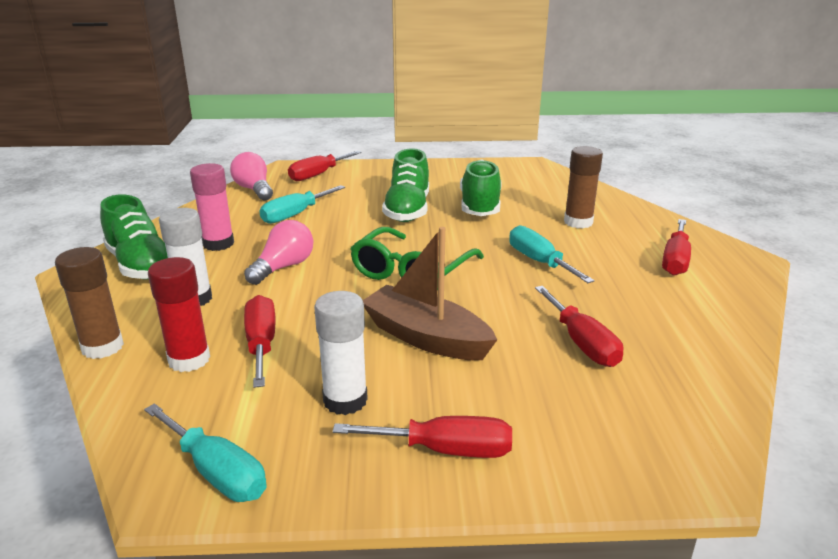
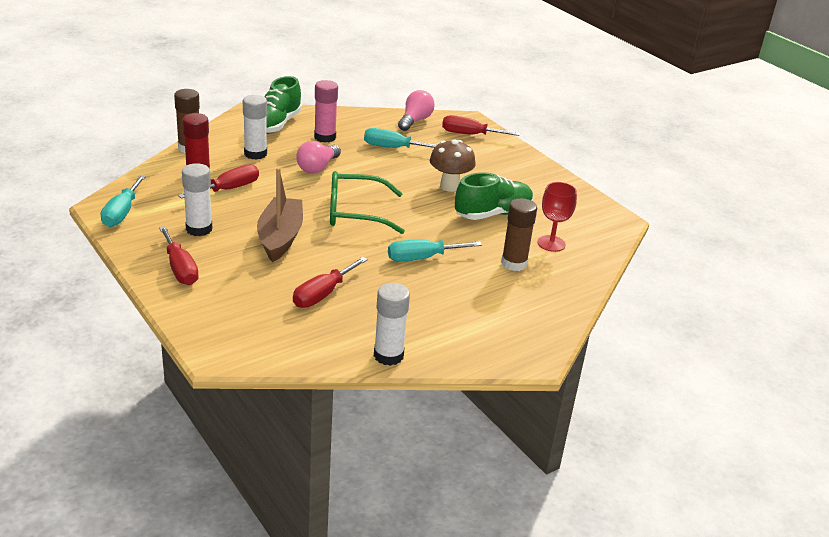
camera: 55 degrees right, 5 degrees up
(283, 267) = (317, 168): pink light bulb -> pink light bulb turned 120 degrees clockwise
(407, 210) = (449, 186): green shoe -> brown mushroom
(539, 262) = (422, 258): turquoise screwdriver -> turquoise screwdriver turned 135 degrees counterclockwise
(553, 198) = (551, 243): none -> red goblet
(675, 260) = (490, 319): red screwdriver -> none
(731, 335) = (388, 355): none -> white glue stick

